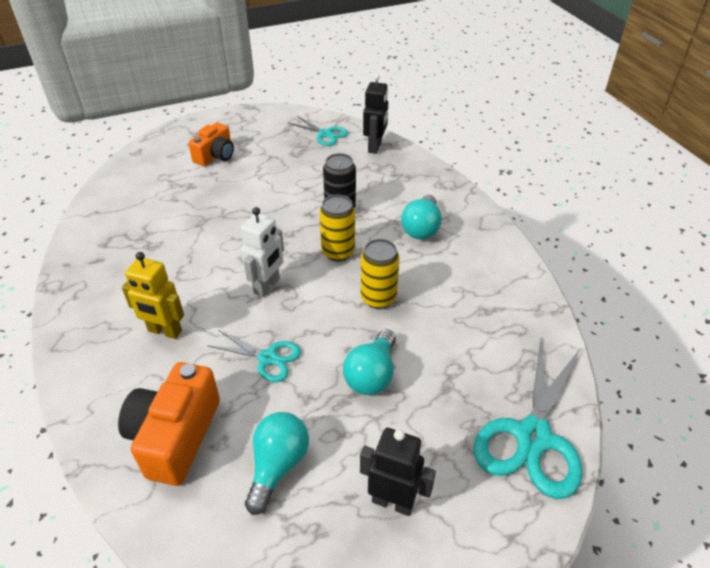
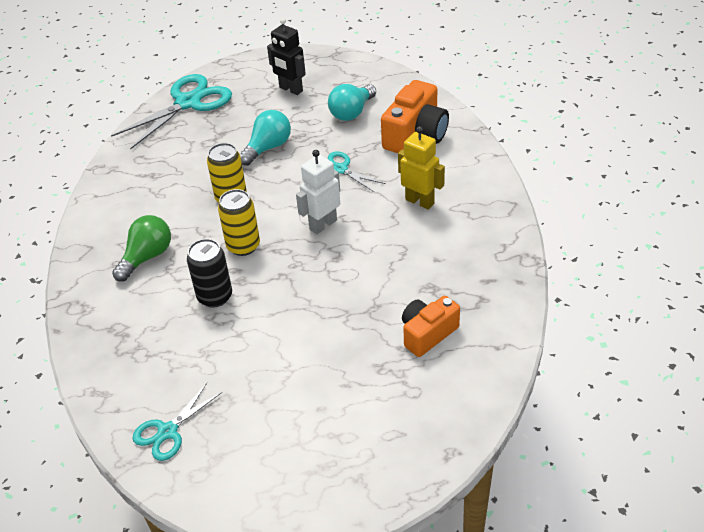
camera: 160 degrees left, 0 degrees up
(215, 156) = (336, 418): orange camera -> orange camera (427, 334)
(325, 134) = (168, 431): turquoise scissors -> turquoise scissors turned 105 degrees counterclockwise
(375, 147) = (116, 389): black robot -> none
(421, 228) = (147, 257): turquoise light bulb -> green light bulb

